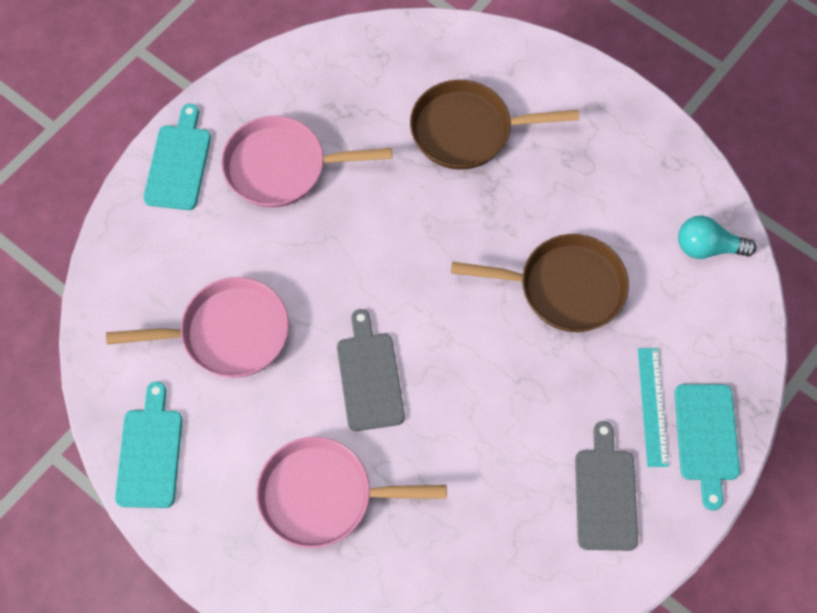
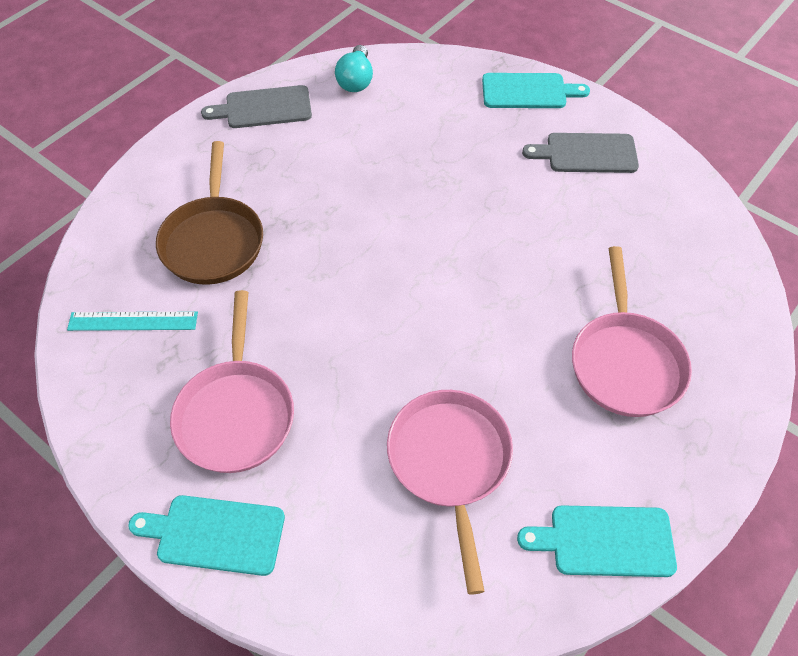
camera: 90 degrees left, 10 degrees down
(369, 377) = (493, 324): grey cutting board -> grey cutting board (264, 108)
(564, 287) = (393, 173): brown pan -> none
(652, 406) = (504, 121): turquoise ruler -> turquoise ruler (133, 321)

